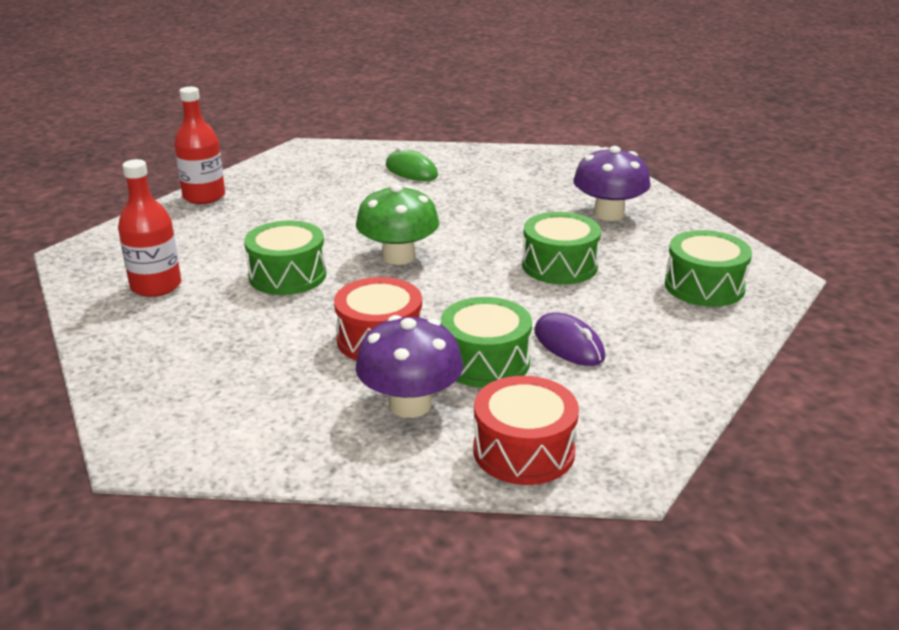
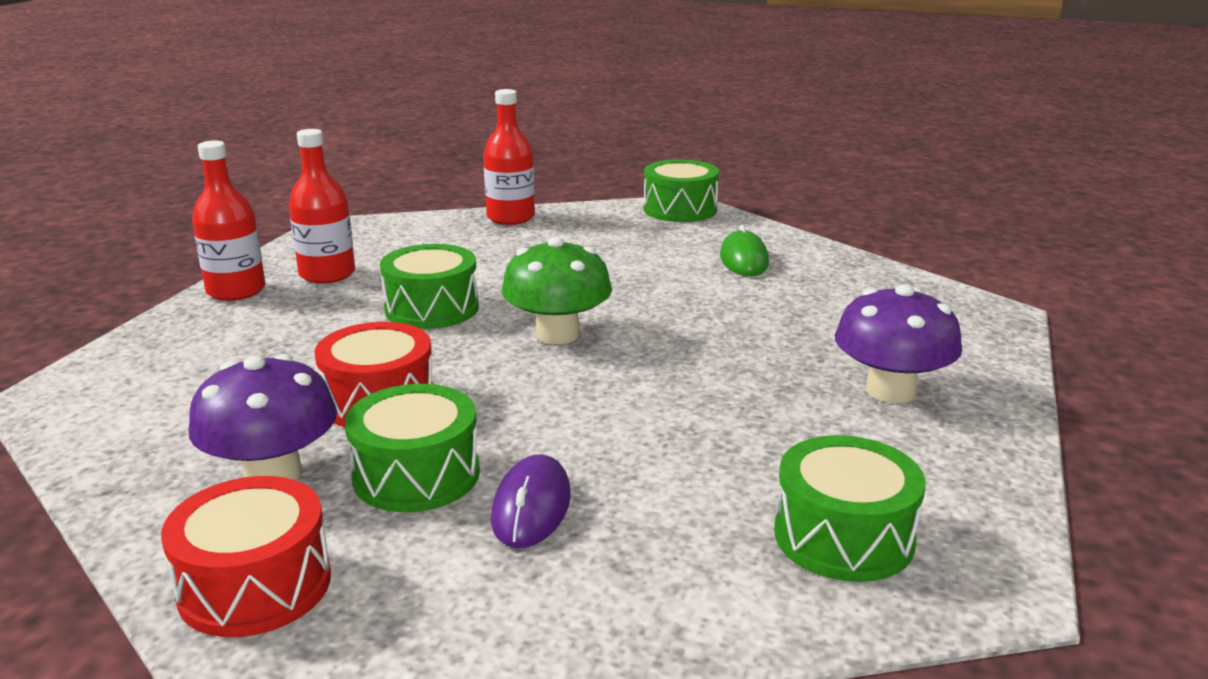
camera: 45 degrees right, 5 degrees down
(109, 326) = (236, 291): none -> red bottle
(559, 266) = (703, 419): green drum -> green drum (680, 209)

